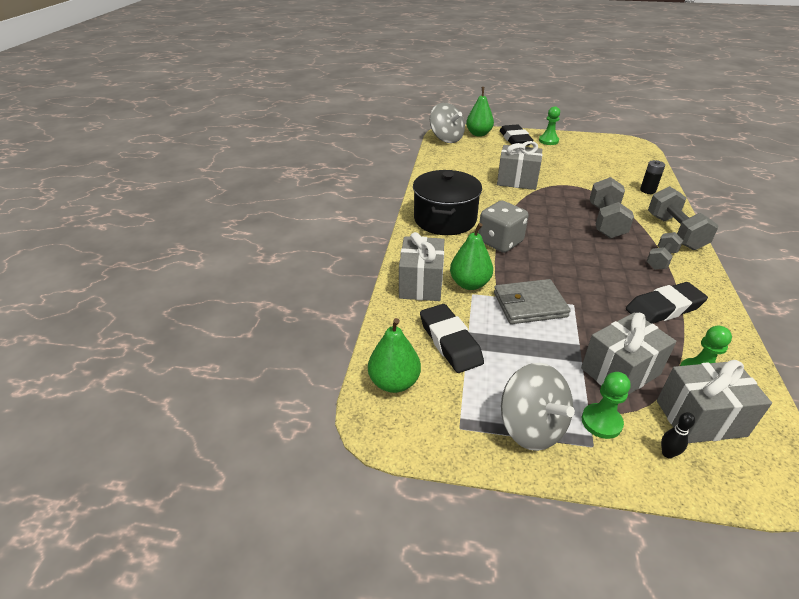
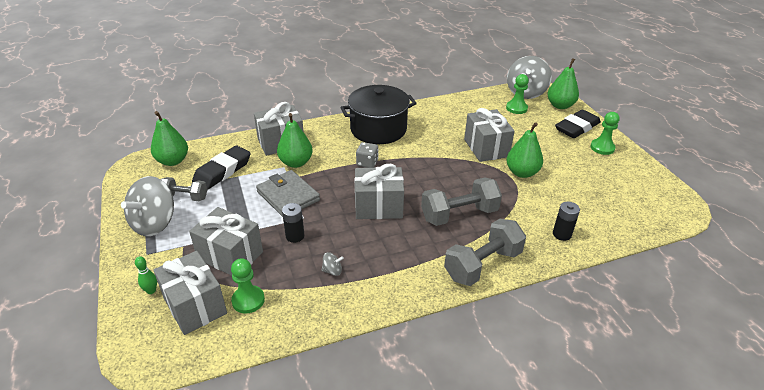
camera: 60 degrees right, 0 degrees up
(500, 242) = (367, 163): grey dice -> grey dice, size x0.57
(562, 178) = (522, 173): none -> green pear
(575, 256) = (378, 206): none -> grey gift
(601, 422) = (171, 254): green pawn -> green pawn (516, 108)
(602, 317) = (295, 236): none -> black battery
(661, 260) = (416, 260): grey dumbbell -> grey dumbbell (185, 197)
(664, 308) = (332, 271): black eraser -> grey spinning top
(667, 453) = (151, 291): black bowling pin -> green bowling pin

